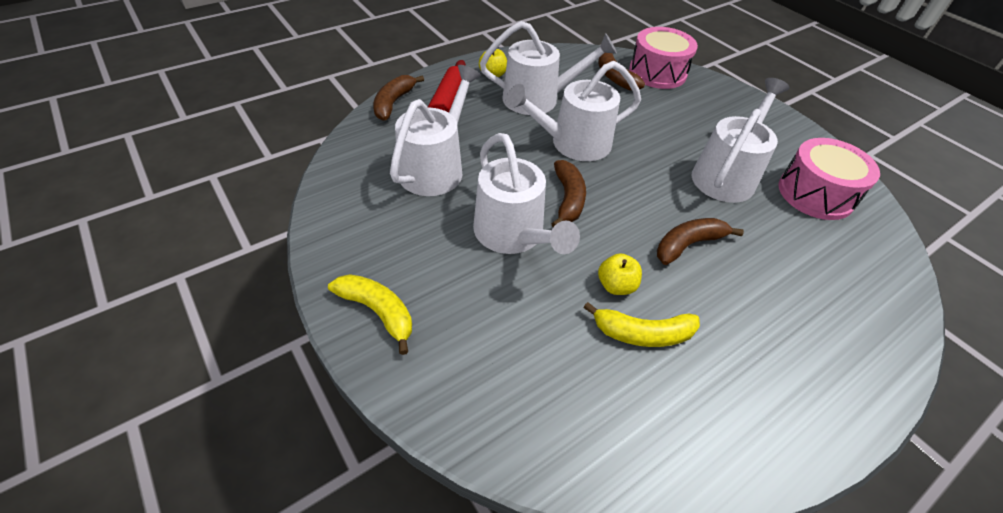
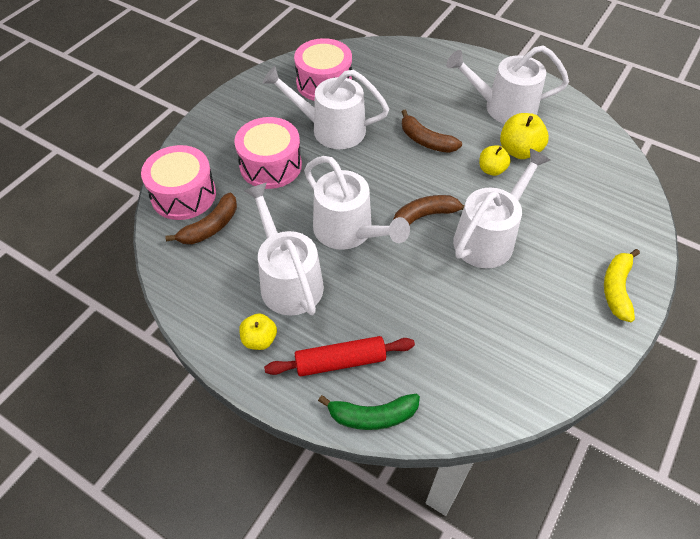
camera: 110 degrees left, 5 degrees up
(393, 103) = (372, 416): brown banana -> green banana
(435, 167) = (450, 323): white watering can -> white watering can (503, 108)
(642, 333) = (519, 151): yellow banana -> yellow apple
(679, 122) = (270, 165): none -> pink drum

